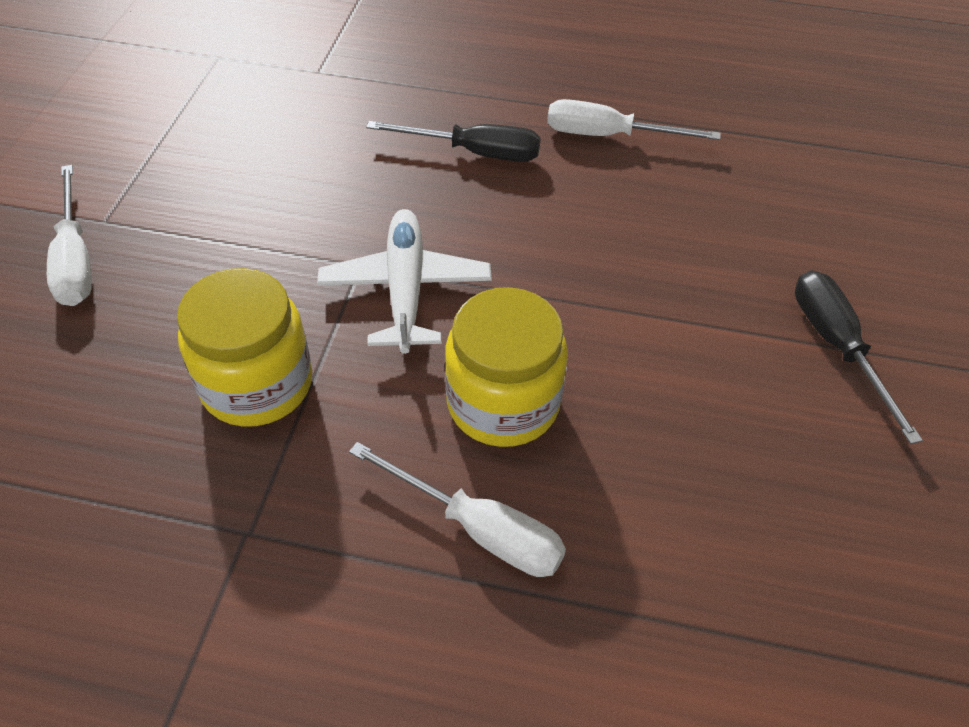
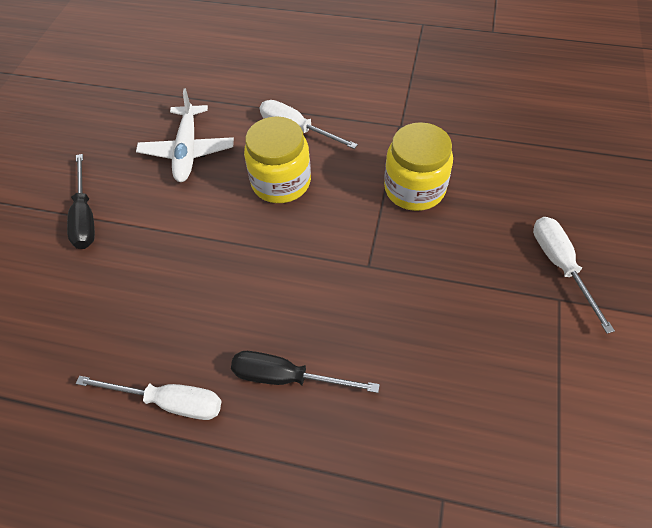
camera: 175 degrees left, 5 degrees up
(405, 289) = (337, 248): white plane -> white plane (187, 150)

